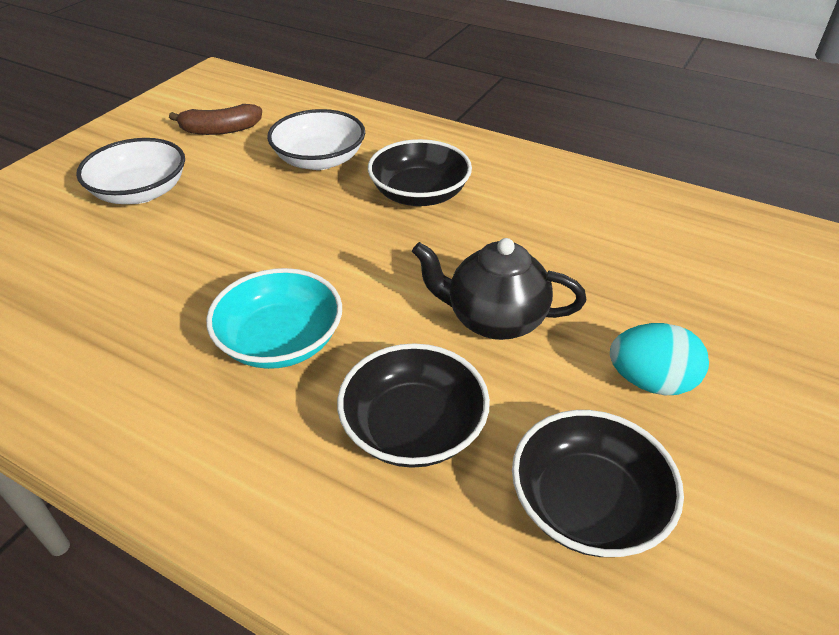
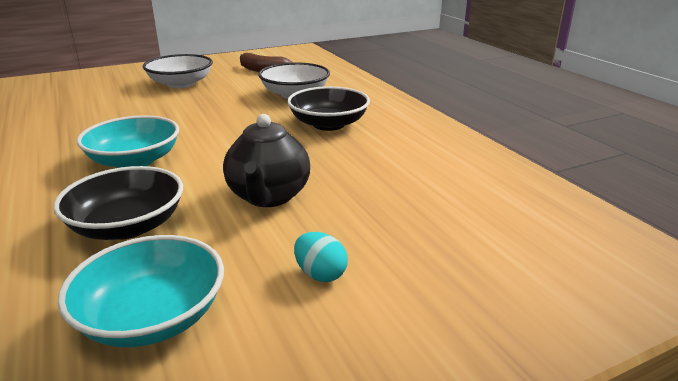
camera: 35 degrees right, 15 degrees down
(494, 319) = (268, 196): black teapot -> black teapot turned 135 degrees counterclockwise
(587, 504) = (152, 317): black bowl -> turquoise bowl
(650, 382) = (320, 274): turquoise egg -> turquoise egg, size x0.66

